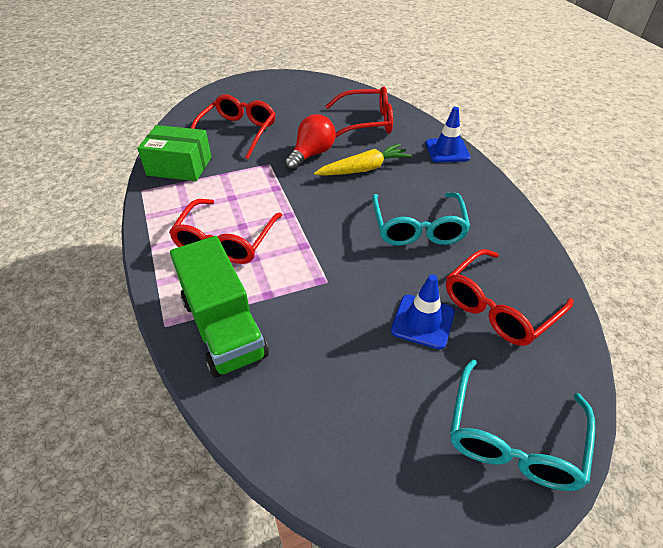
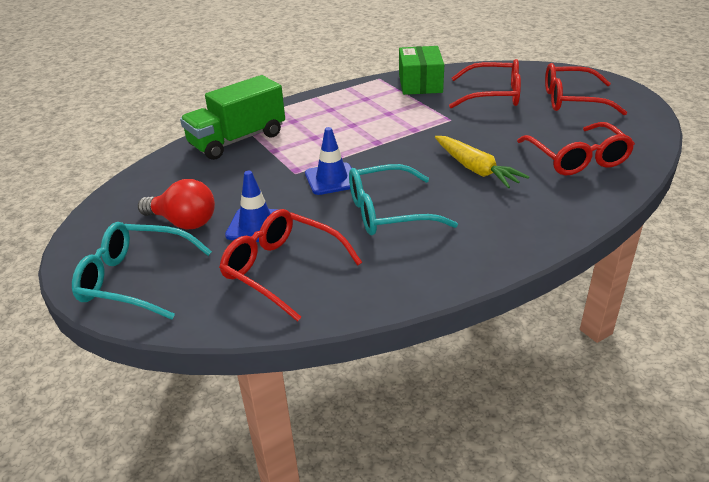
camera: 80 degrees right, 10 degrees down
(225, 241) = (330, 122): red glasses -> red glasses (572, 100)
(312, 154) = (482, 137): red light bulb -> red light bulb (183, 222)
(447, 150) = (558, 221): blue traffic cone -> blue traffic cone (331, 179)

